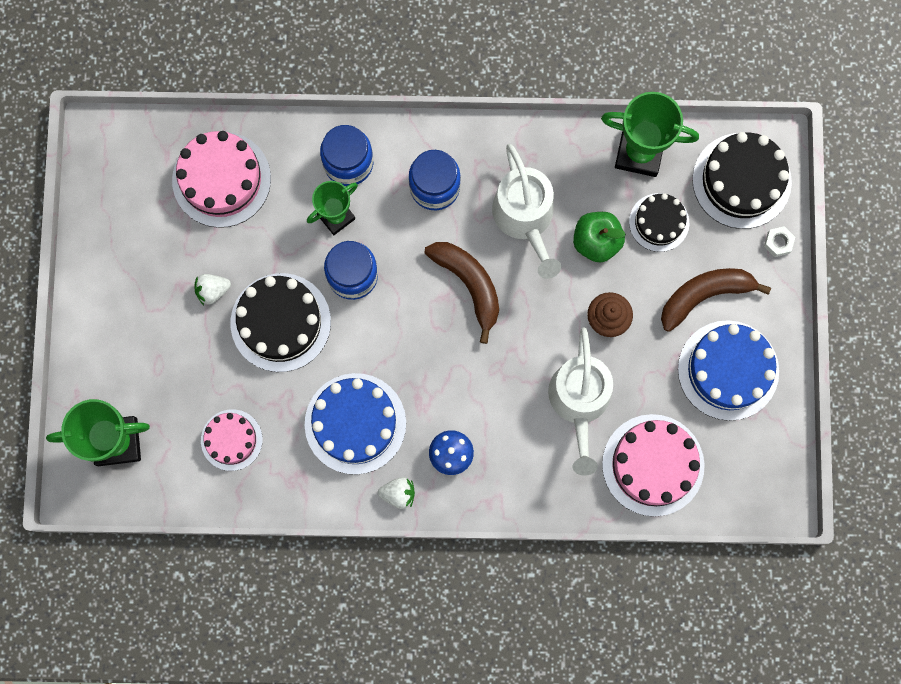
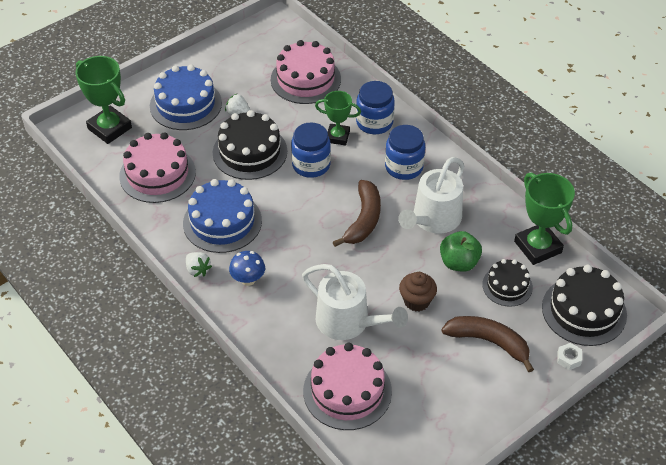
camera: 50 degrees right, 30 degrees down
(231, 440) = (157, 174): pink cake -> pink cake, size x1.65
(579, 402) = (348, 322): white watering can -> white watering can turned 105 degrees counterclockwise
(728, 370) = (455, 390): blue cake -> blue cake (185, 104)

